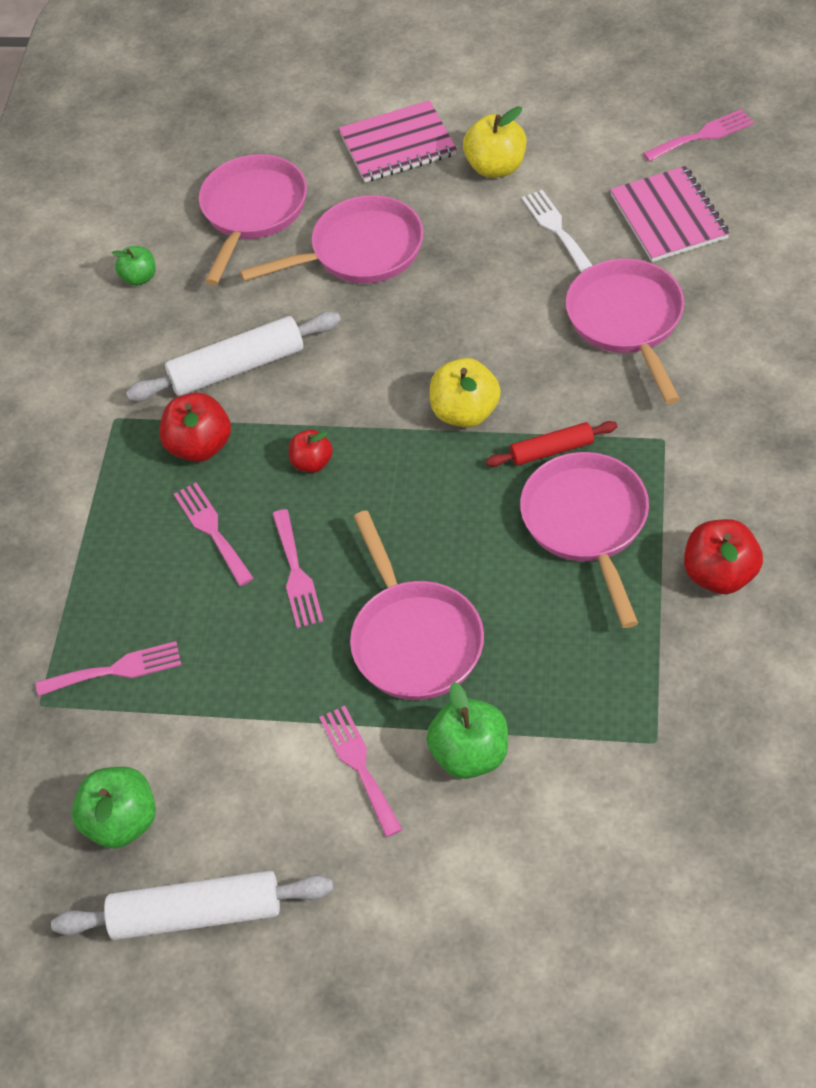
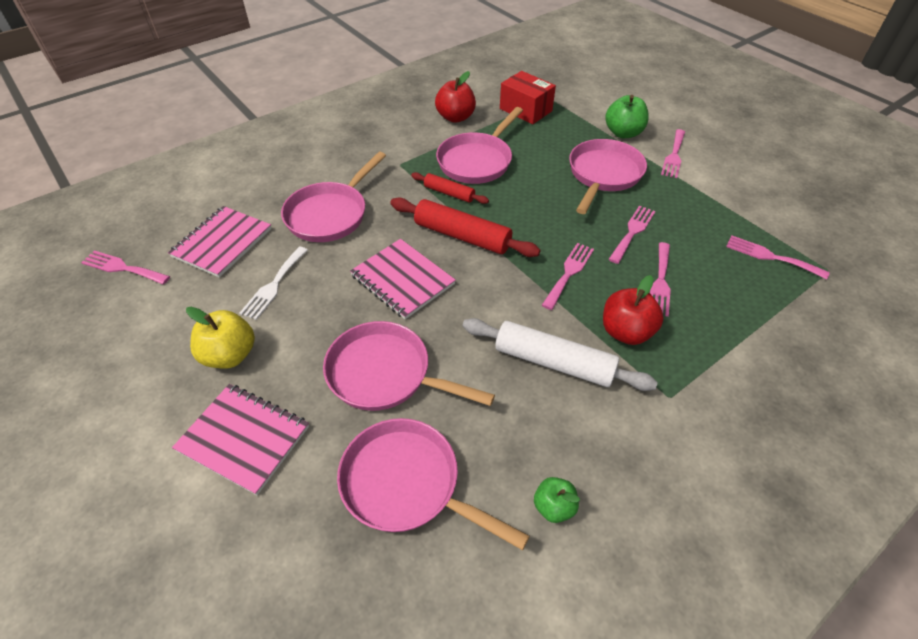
camera: 140 degrees left, 5 degrees down
(122, 821) = (807, 201): green apple -> none
(196, 913) = (789, 158): white rolling pin -> none
(252, 212) = (407, 484): pink pan -> pink pan turned 60 degrees clockwise
(312, 463) = (569, 273): red apple -> pink fork
(456, 324) = (402, 280): none -> pink notebook
(465, 412) = (462, 236): yellow apple -> red rolling pin
(654, 680) = (525, 110): none -> red box

